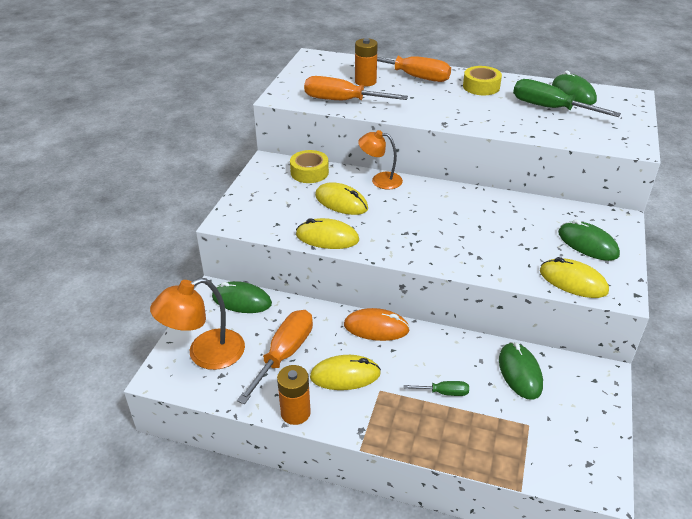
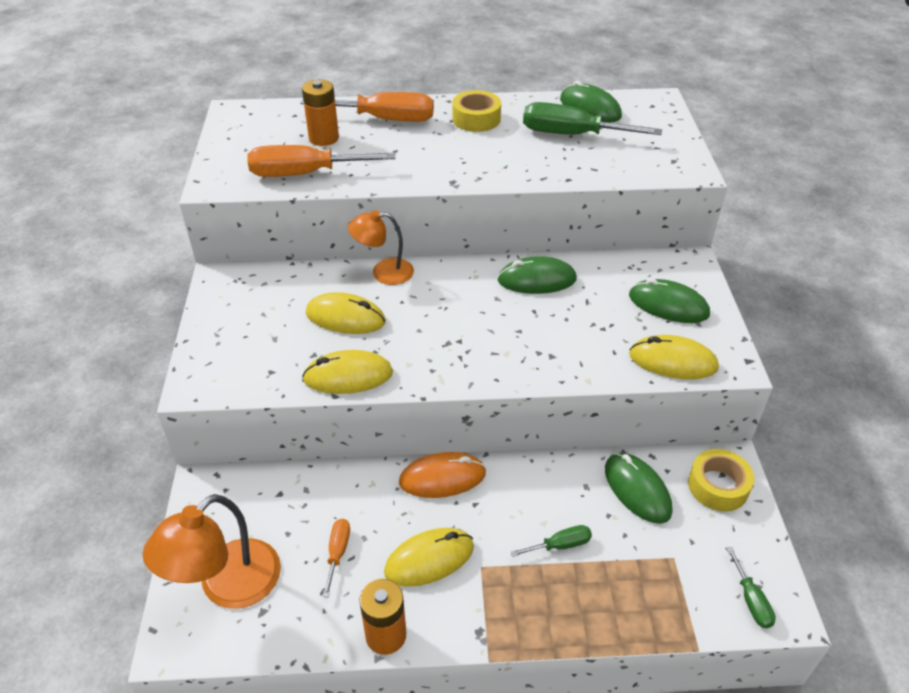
camera: 20 degrees left, 5 degrees up
(241, 300) = (247, 488): green mouse -> green mouse (536, 280)
(284, 354) = (338, 553): orange screwdriver -> orange screwdriver, size x0.49
(309, 172) = (284, 282): yellow tape -> yellow tape (718, 486)
(579, 471) = (751, 600): none -> green screwdriver

